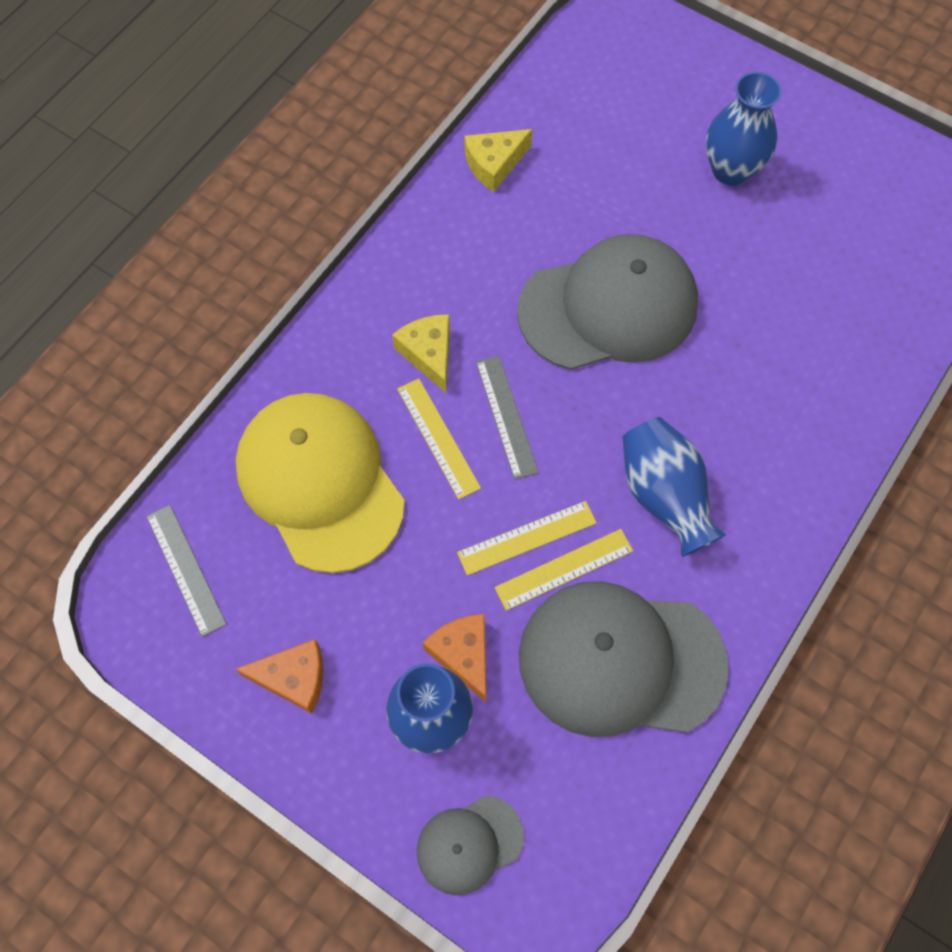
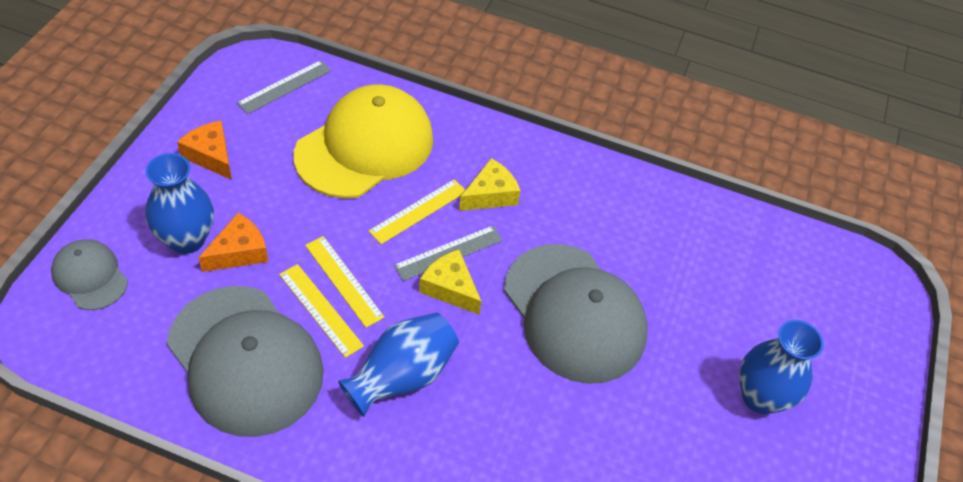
camera: 70 degrees right, 15 degrees down
(294, 678) = (211, 156): orange cheese -> orange cheese turned 150 degrees clockwise
(494, 164) = (684, 213): yellow cheese -> yellow cheese (450, 288)
(620, 660) = (245, 360): grey cap -> grey cap turned 150 degrees clockwise

